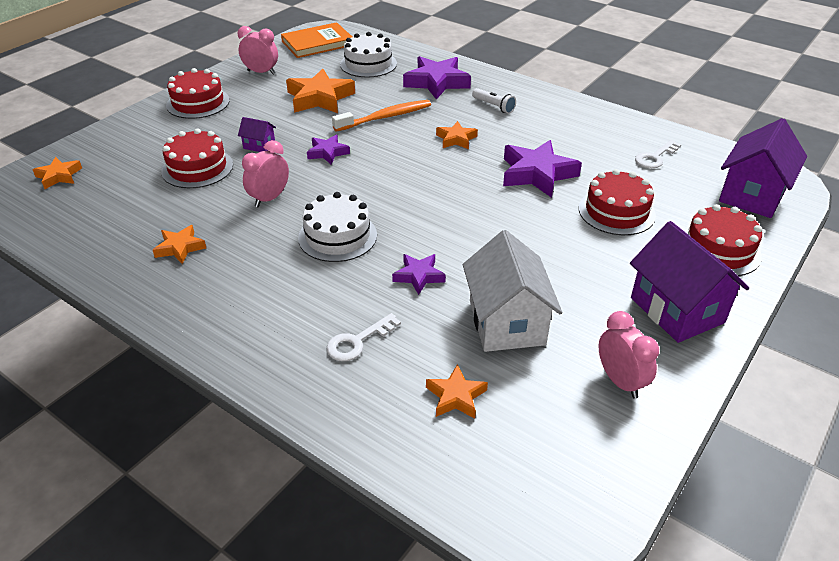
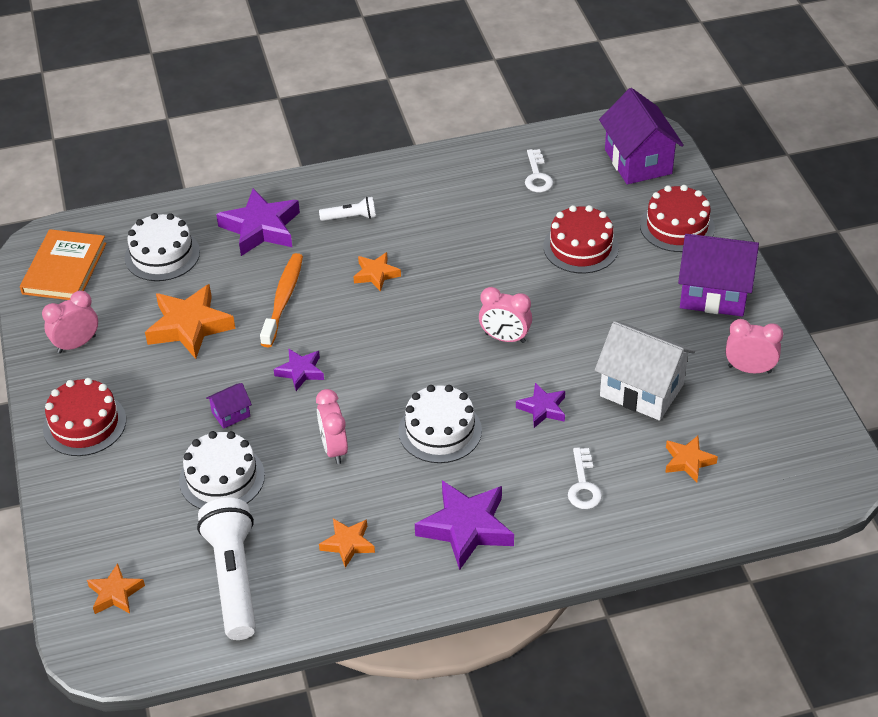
camera: 50 degrees left, 5 degrees up
(106, 214) = (233, 578): none -> white flashlight
(197, 168) = (222, 478): red cake -> white cake
(470, 221) = (505, 338): none -> pink clock
(537, 174) = (484, 258): purple star -> purple star (466, 528)

